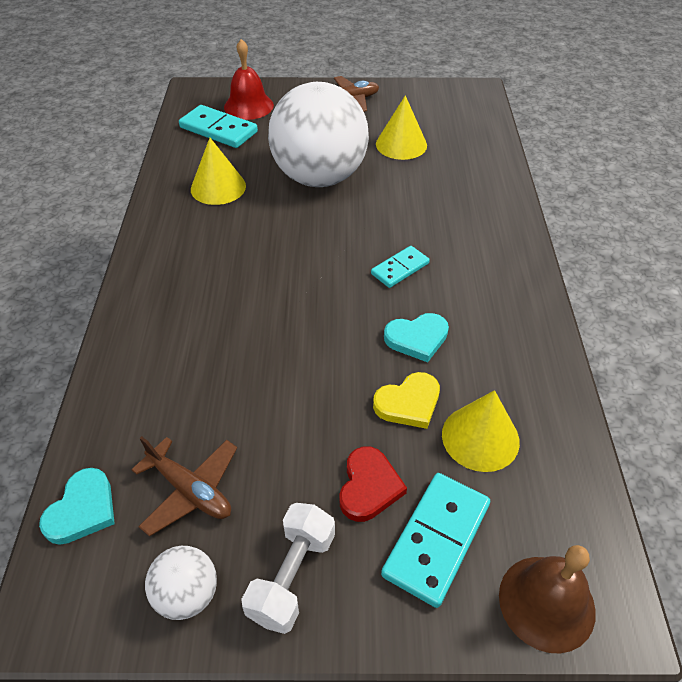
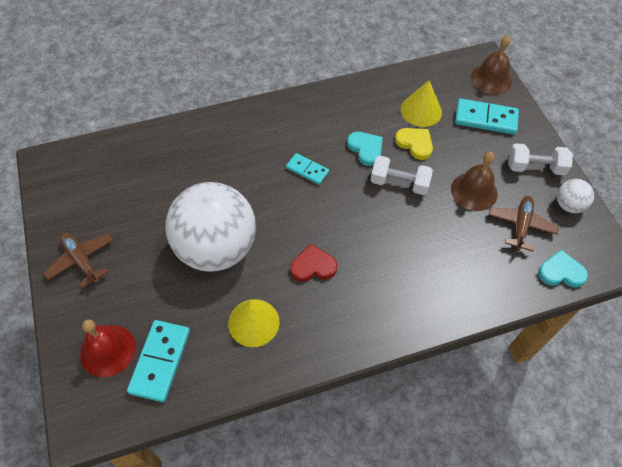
camera: 110 degrees left, 10 degrees up
(284, 450) = (474, 191): none -> brown bell
(340, 358) = (399, 183): none -> white dumbbell
(369, 486) = (474, 149): red heart -> red heart (313, 266)
(401, 144) = (151, 201): yellow cone -> none

